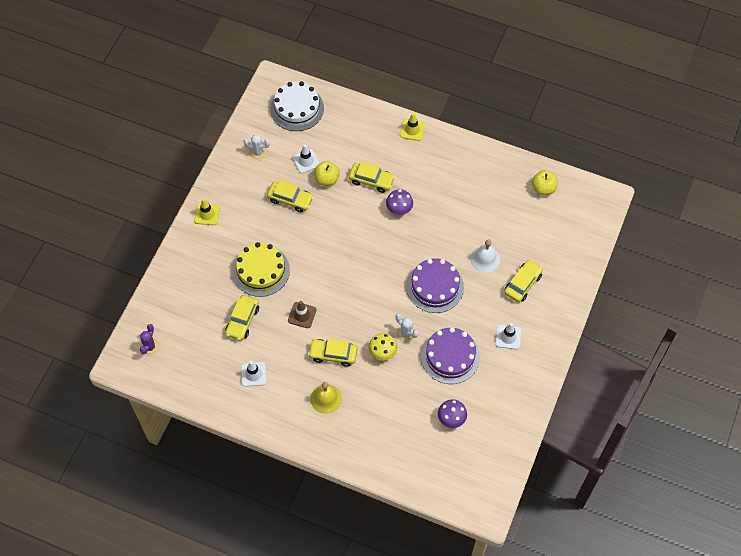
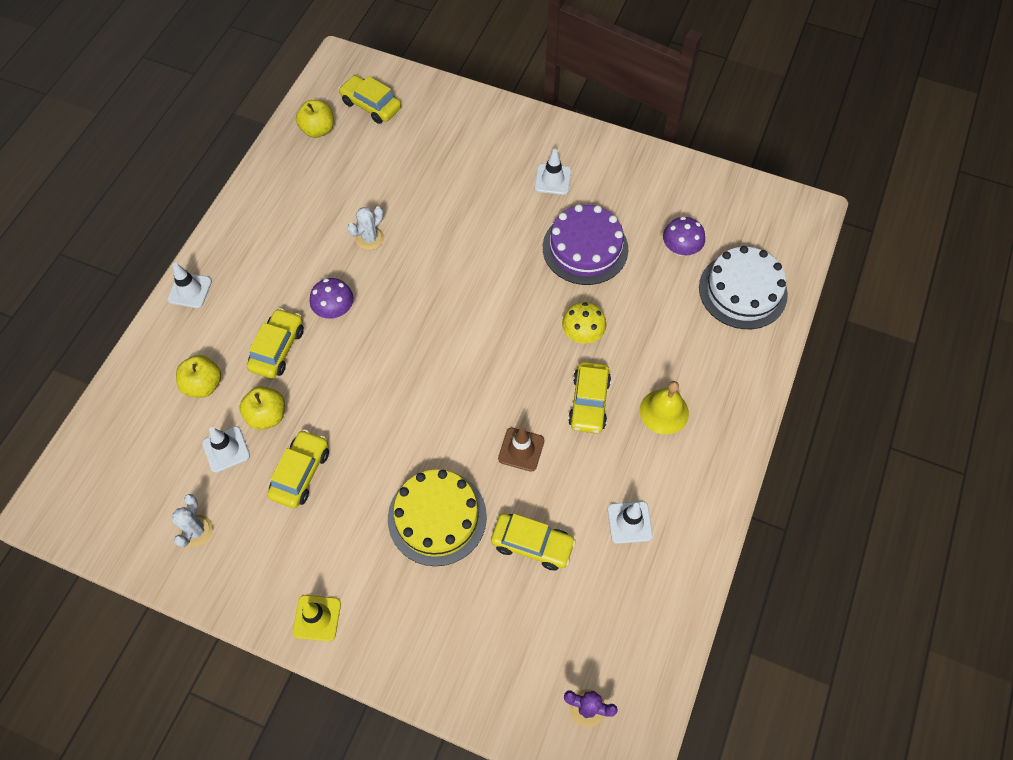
camera: 90 degrees left, 0 degrees up
(297, 108) = (113, 467): white cake -> white cake (742, 291)
(347, 145) = (203, 385): none -> yellow apple
(406, 334) = (551, 302): white cactus -> white cactus (369, 238)
(412, 130) = (190, 290): yellow traffic cone -> white traffic cone
(435, 286) = (472, 264): purple cake -> none
(485, 259) = (429, 202): white bell -> none
(522, 284) = (470, 160): yellow car -> yellow car (371, 105)

